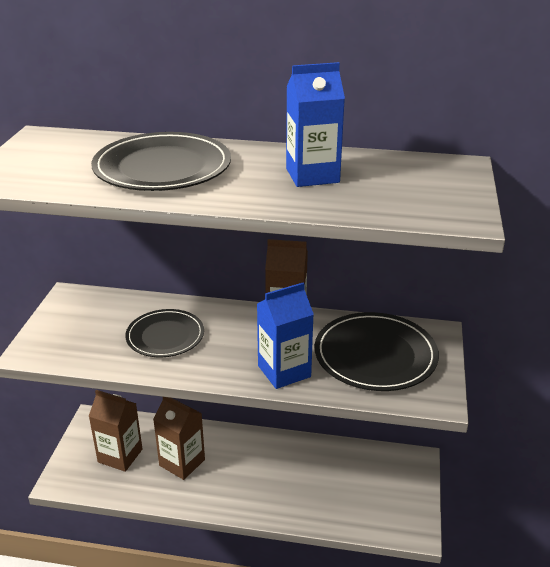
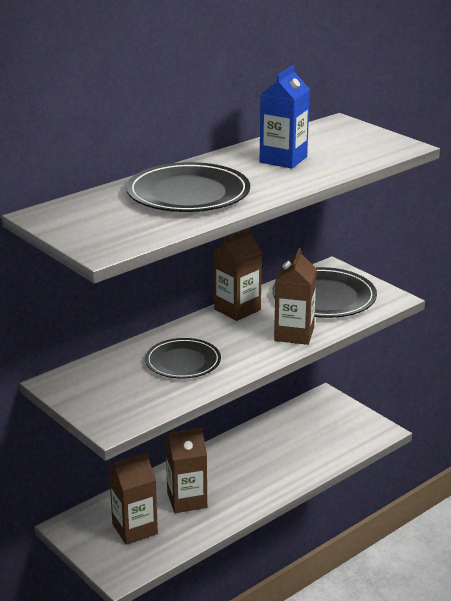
camera: 50 degrees left, 5 degrees down
(284, 371) = (294, 334): blue carton -> brown carton

